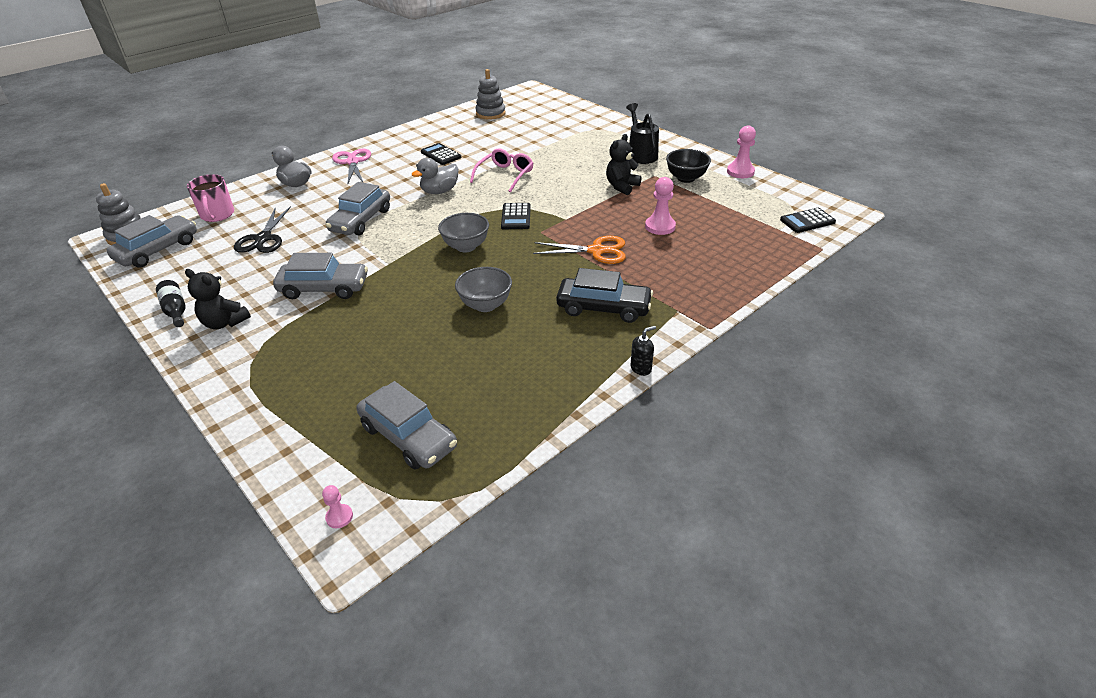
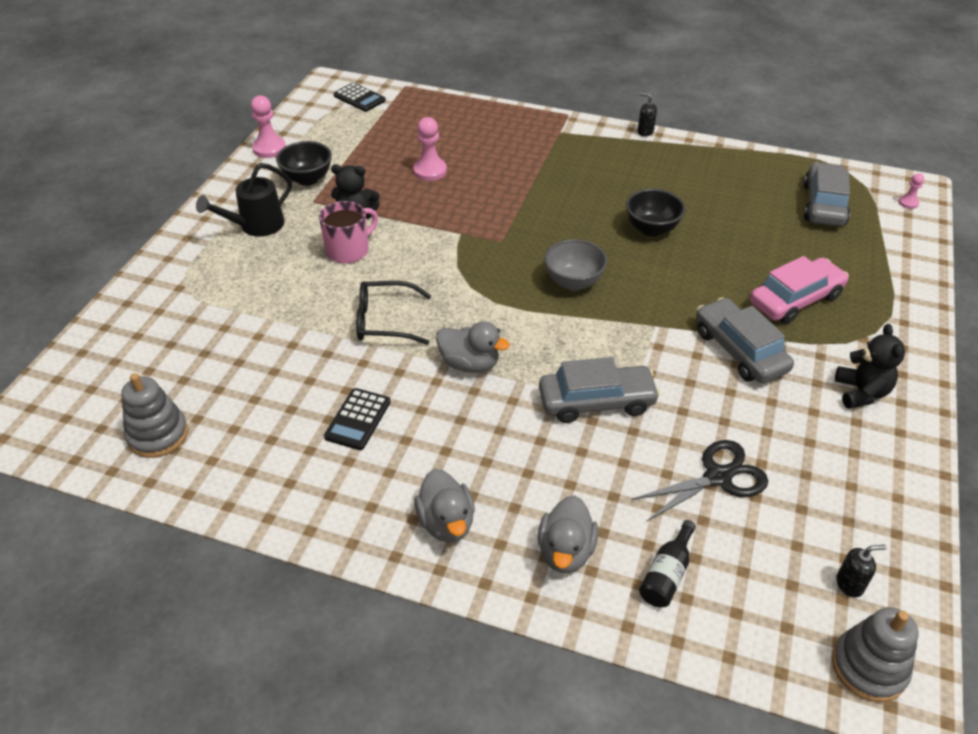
camera: 120 degrees left, 5 degrees up
(158, 250) = (849, 584): grey car -> black soap dispenser
(176, 310) = (896, 451): black bottle -> black bottle (666, 574)
(217, 215) = (721, 588): pink mug -> pink mug (349, 250)
(329, 341) = (795, 300): none -> pink car
(352, 162) = (446, 522): pink scissors -> grey duck
(485, 305) = (651, 229): grey bowl -> black bowl
(505, 175) = (385, 321): pink glasses -> black glasses
(516, 217) = (483, 271): black calculator -> none
(596, 251) = (506, 195): orange scissors -> none
(603, 308) = (591, 166): black car -> none

